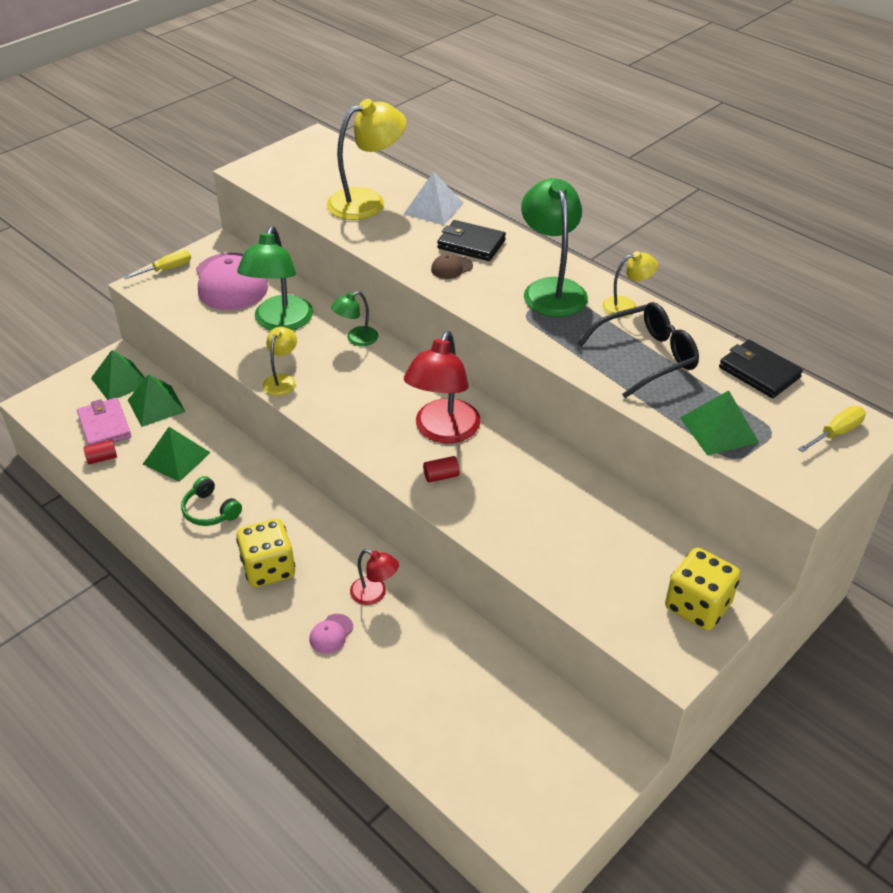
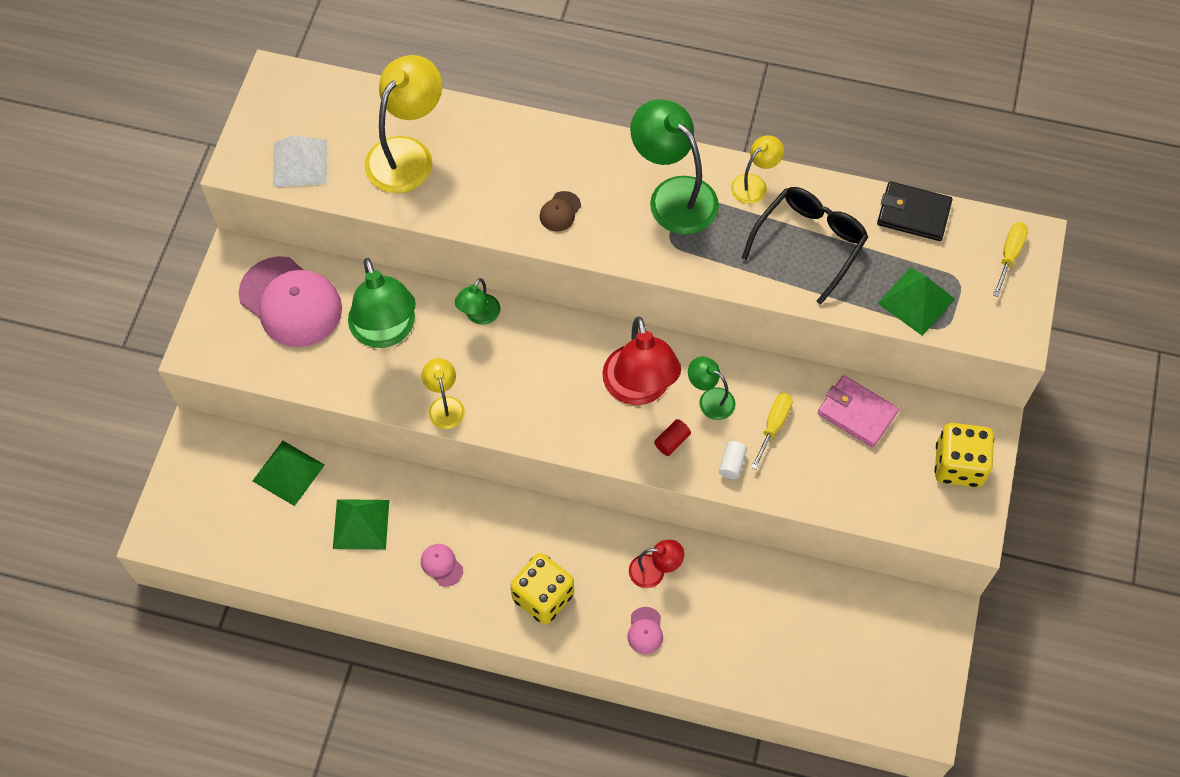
camera: 30 degrees left, 20 degrees up
(102, 458) = (286, 563): red cylinder -> none
(104, 426) = (256, 525): pink wallet -> pink wallet (857, 413)
(120, 381) = (224, 461): green pyramid -> none
(166, 269) = (206, 318): yellow screwdriver -> yellow screwdriver (773, 426)
(210, 511) = (441, 565): green headphones -> pink cap
(433, 208) = (483, 132): white pyramid -> white pyramid (299, 163)
(471, 244) = (557, 168): black wallet -> none
(480, 513) = (732, 464): none -> white cylinder
(497, 462) = (710, 399): none -> green lamp

